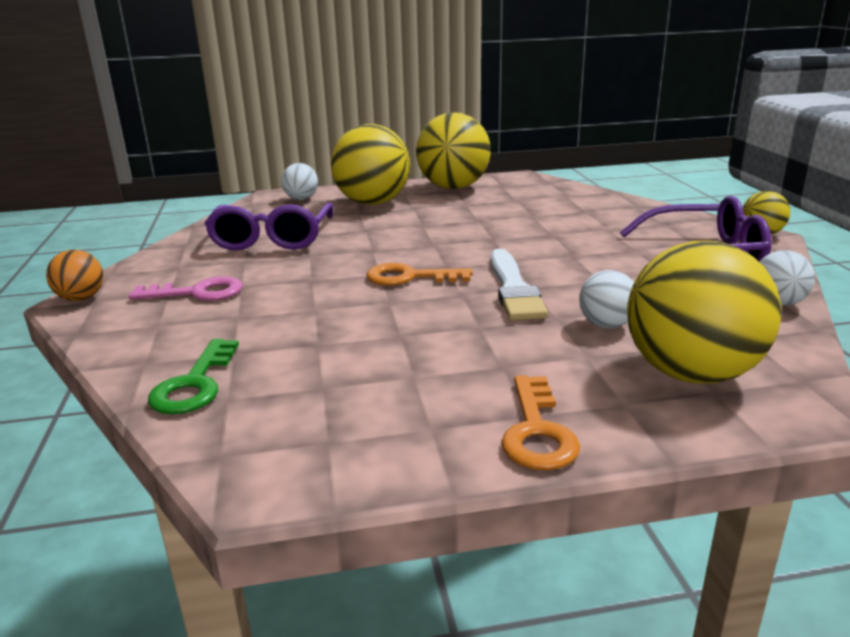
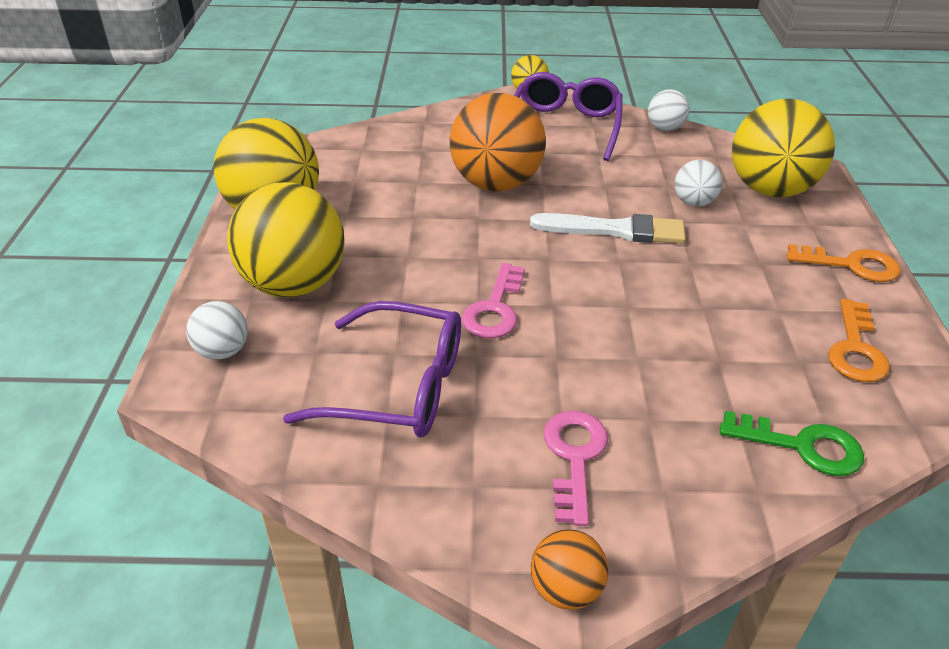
camera: 80 degrees left, 15 degrees up
(366, 255) = (495, 308): none -> pink key
(410, 277) = (571, 285): orange key -> orange key (855, 349)
(554, 238) = (496, 184): none -> orange ball

